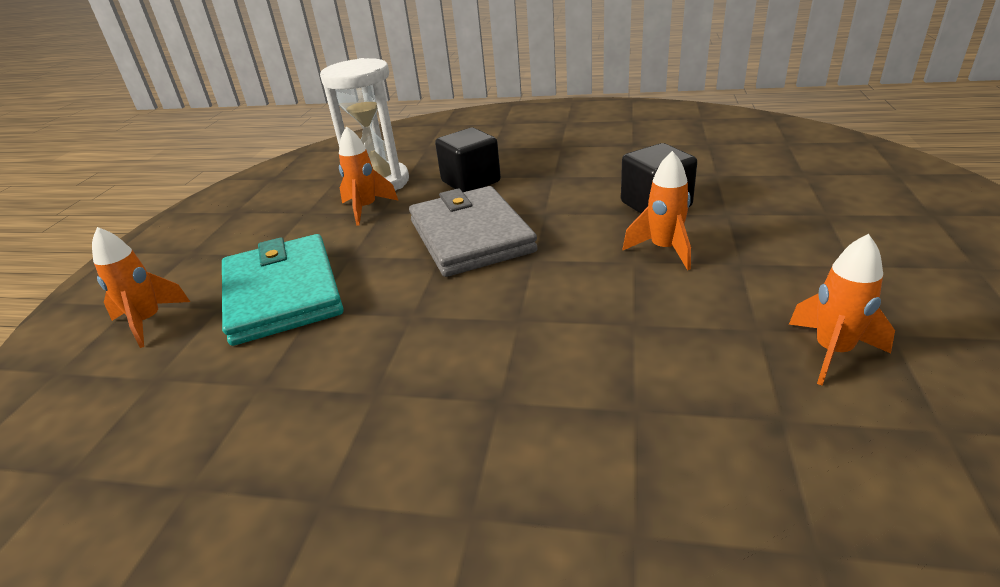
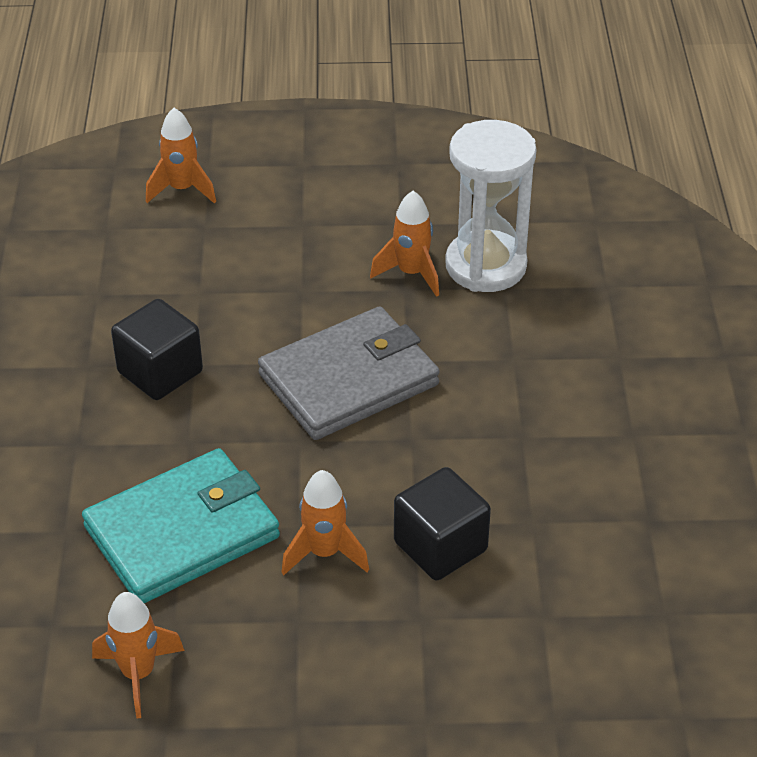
camera: 75 degrees right, 10 degrees up
(282, 293) = (229, 261): turquoise wallet -> turquoise wallet (182, 532)
(471, 182) = (496, 354): black cube -> black cube (160, 372)

